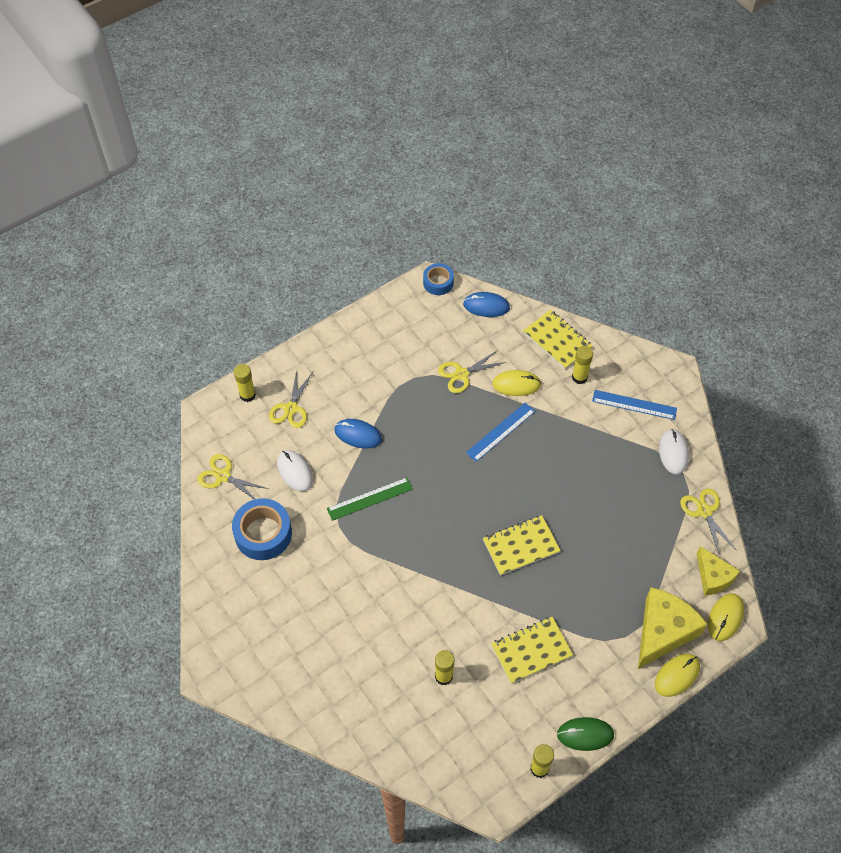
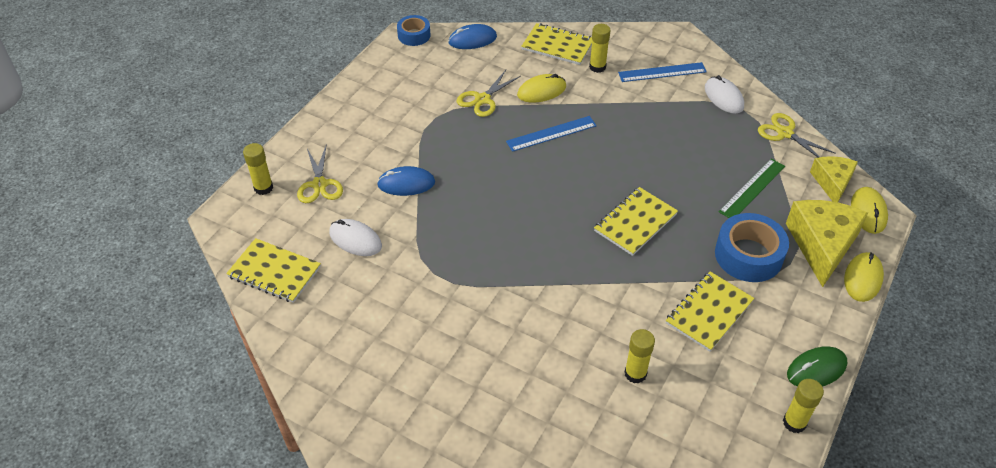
camera: 25 degrees left, 10 degrees down
(223, 476) = (274, 272): yellow scissors -> yellow notebook
(263, 534) = (351, 311): blue tape -> blue tape (748, 255)
(370, 499) = (453, 236): green ruler -> green ruler (752, 189)
(500, 432) = (551, 133): blue ruler -> blue ruler turned 45 degrees clockwise
(713, 577) = (832, 182): yellow cheese -> yellow cheese turned 120 degrees counterclockwise

